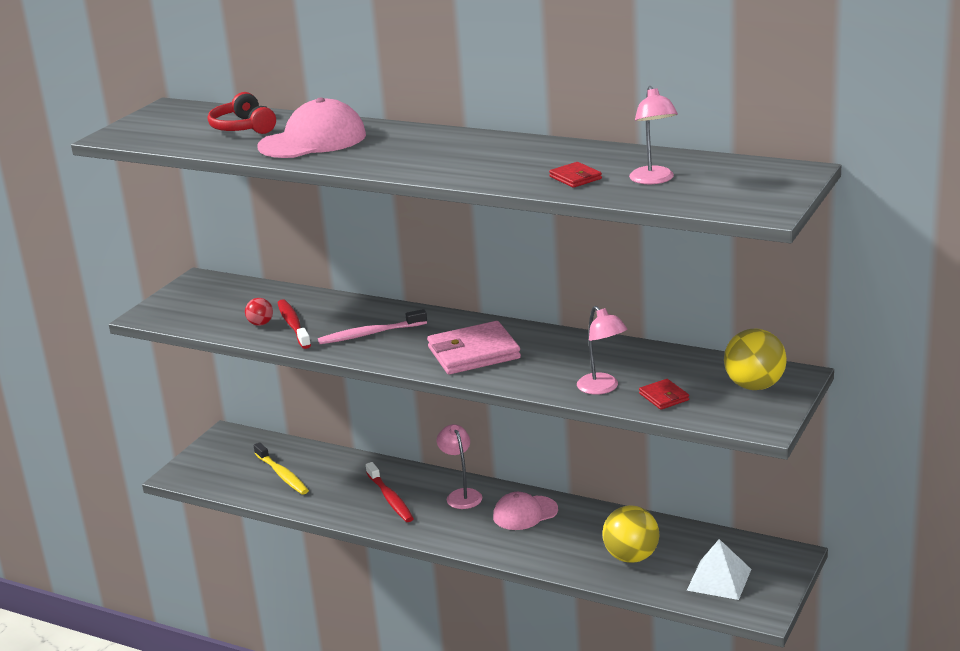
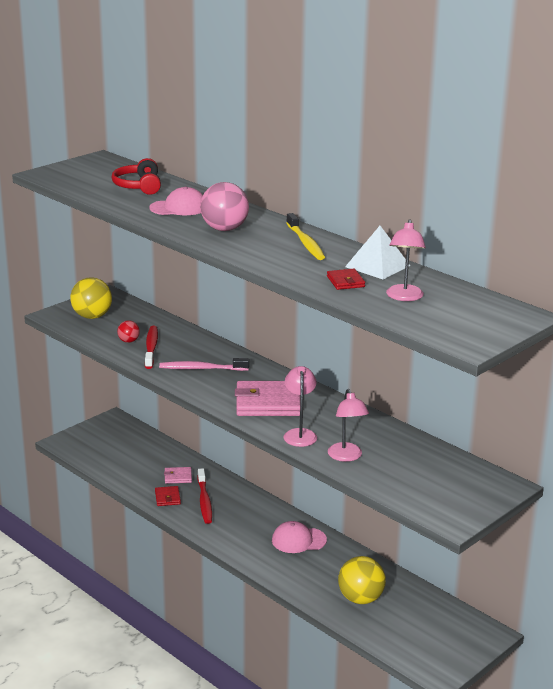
camera: 15 degrees right, 0 degrees up
(282, 475) = (137, 461): yellow toothbrush -> yellow toothbrush (305, 243)
(313, 141) = (179, 208): pink cap -> pink cap, size x0.65
(342, 480) = (178, 477): none -> pink wallet
(388, 152) = (224, 229): none -> pink ball
(461, 495) = (259, 512): pink lamp -> pink lamp (299, 434)
(664, 397) = (389, 476): red wallet -> red wallet (167, 498)
(719, 579) = (419, 637): white pyramid -> white pyramid (377, 266)
(754, 386) = (468, 485): yellow ball -> yellow ball (92, 316)

